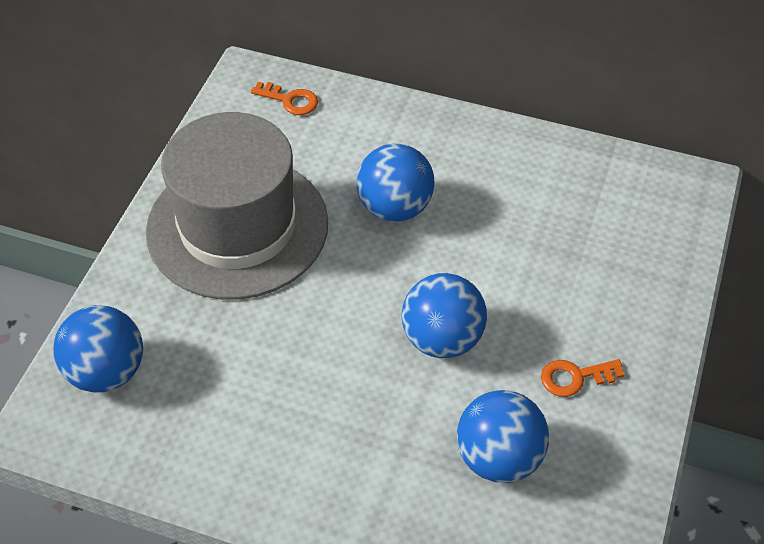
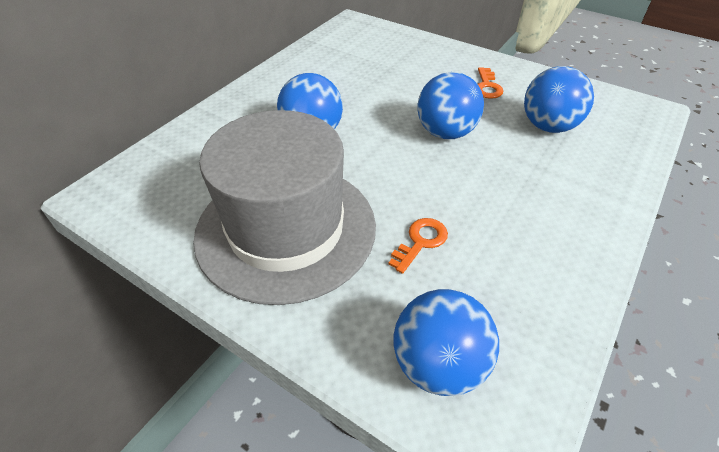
camera: 75 degrees left, 5 degrees down
(290, 100) = (152, 172): orange key -> orange key (421, 242)

